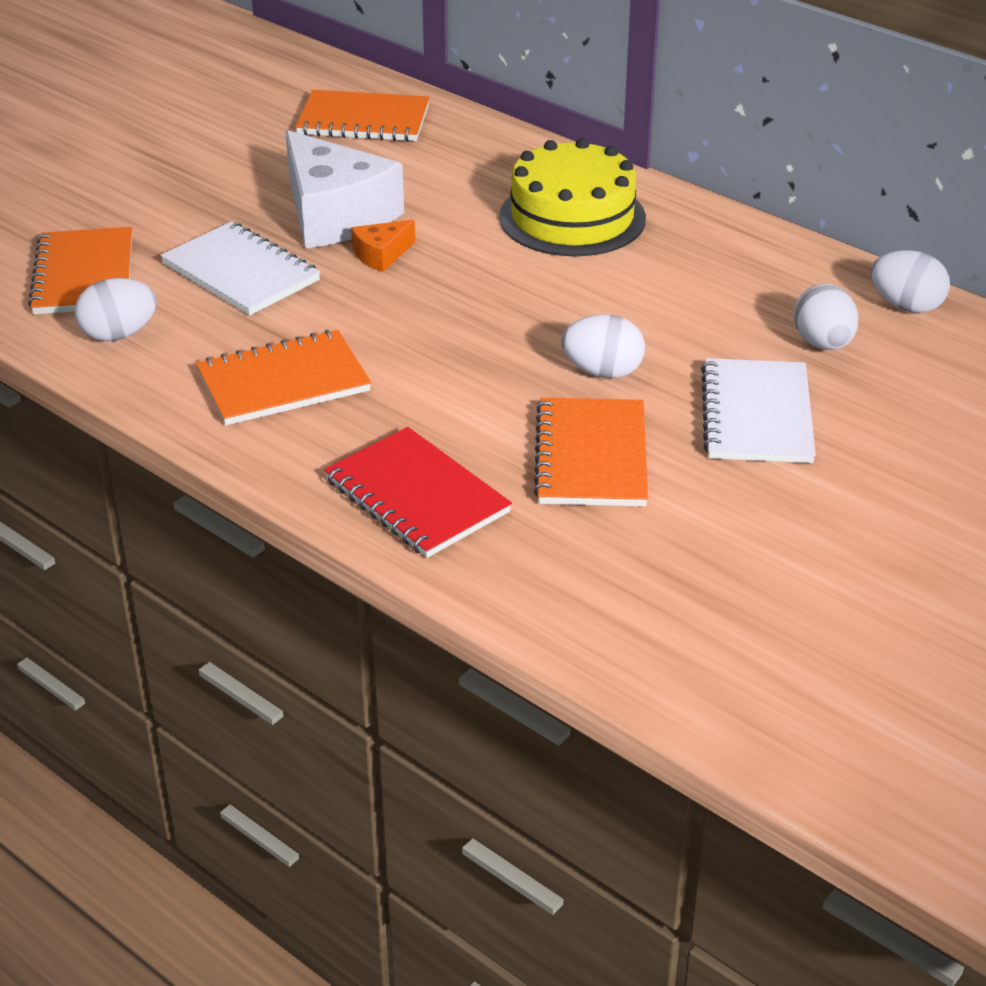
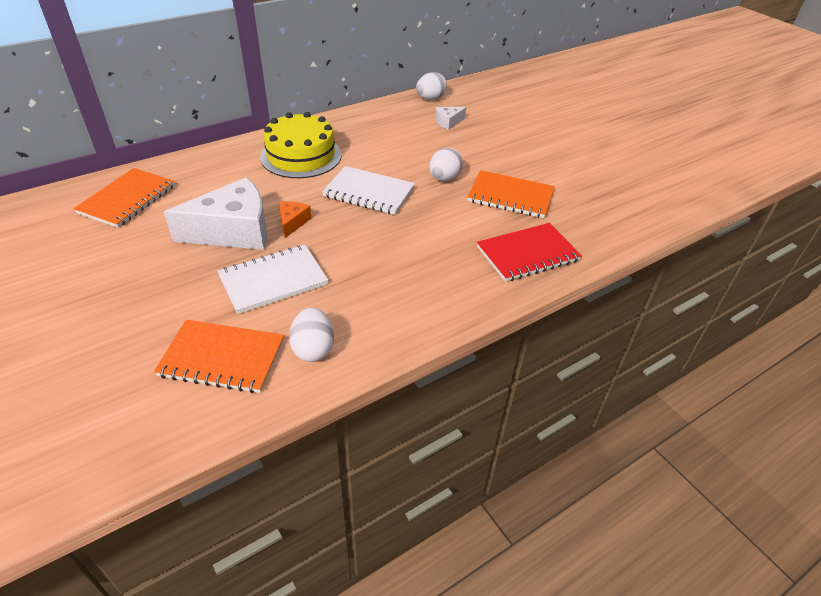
camera: 75 degrees left, 5 degrees up
(283, 382) = (405, 283): orange notebook -> none
(381, 255) = (292, 222): orange cheese -> orange cheese turned 150 degrees counterclockwise
(757, 415) = (494, 149): white notebook -> white notebook (369, 192)
(823, 343) = (448, 122): white egg -> white cheese

